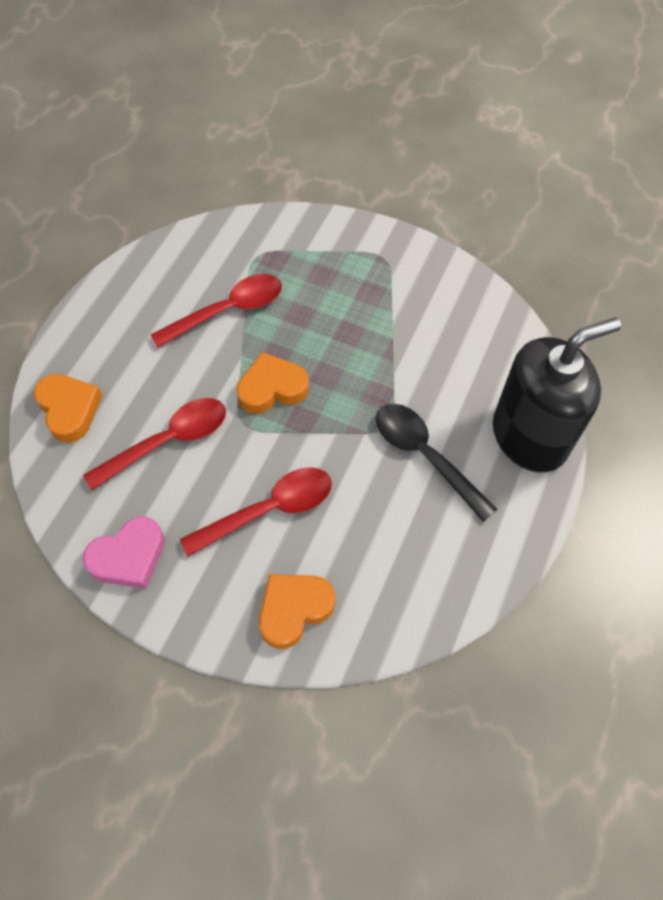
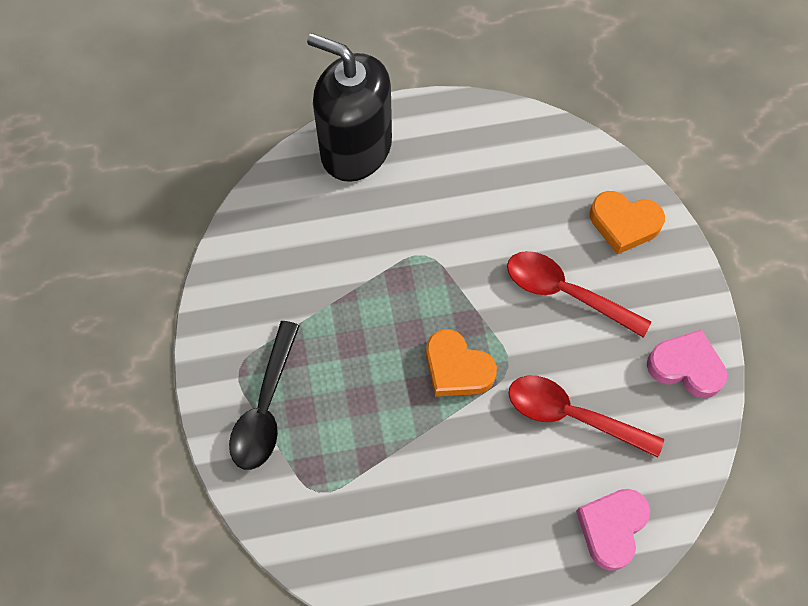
camera: 125 degrees left, 5 degrees up
(69, 409) = (612, 528): orange heart -> pink heart
(228, 311) = (403, 469): red spoon -> none
(425, 456) = (430, 211): black spoon -> black spoon (265, 407)

